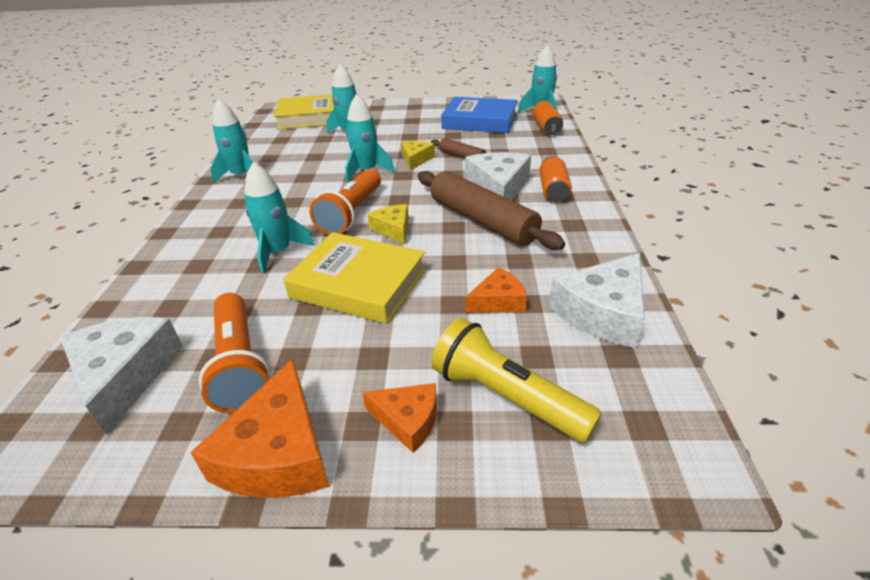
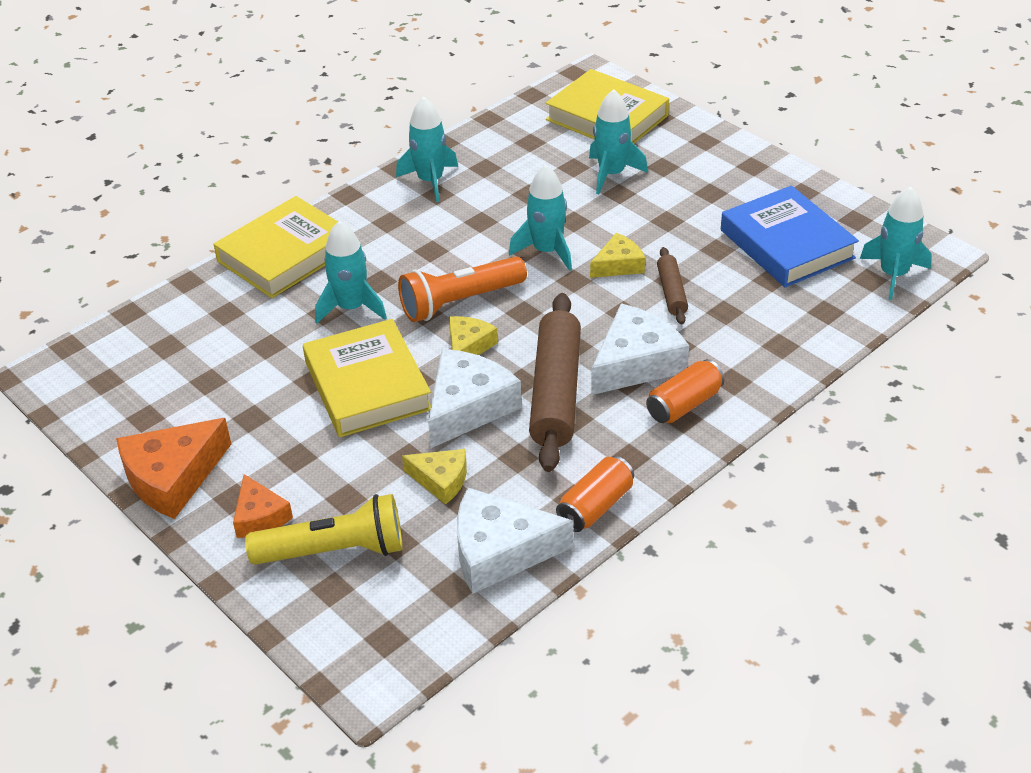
camera: 45 degrees right, 5 degrees up
(125, 376) = (150, 355): white cheese -> white cheese (468, 407)
(179, 251) = (285, 254): none -> yellow book
(240, 364) = (216, 398): orange flashlight -> none
(498, 301) = (441, 480): orange cheese -> yellow cheese
(506, 396) = (335, 551): yellow flashlight -> yellow flashlight turned 90 degrees clockwise
(546, 128) = (846, 309): orange can -> orange can (595, 506)

